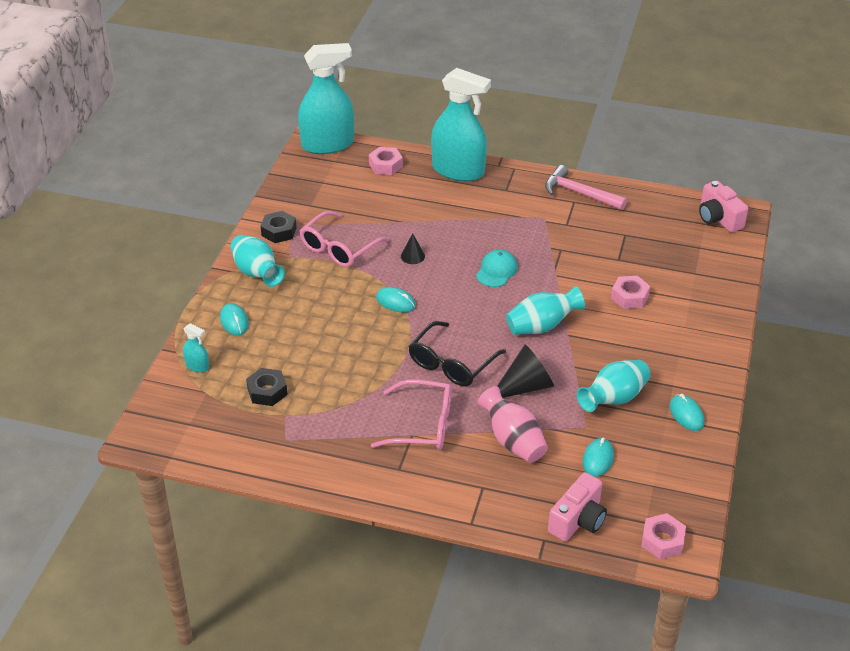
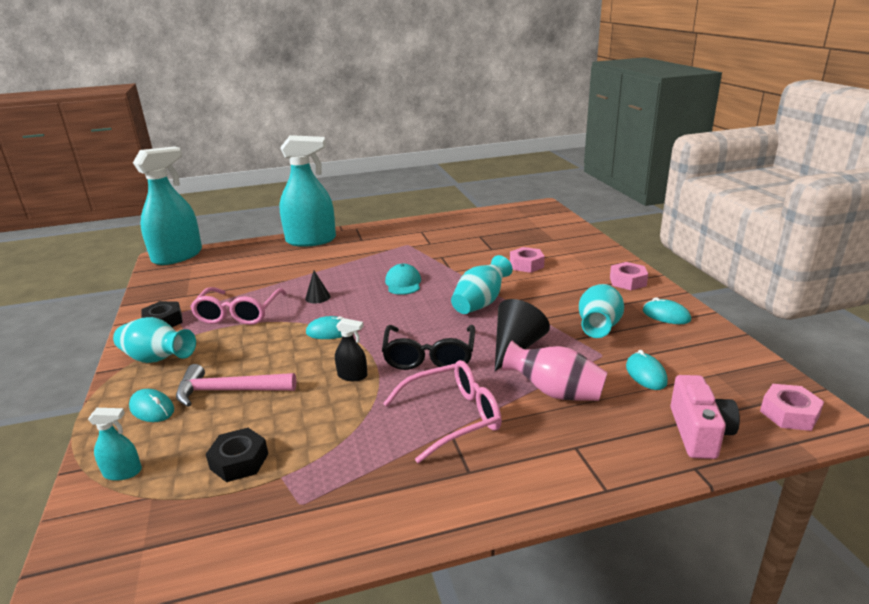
camera: 30 degrees left, 15 degrees down
(382, 355) = (352, 376): none -> black spray bottle
(385, 165) = (243, 254): pink nut -> pink nut (627, 281)
(579, 193) = (420, 226): pink hammer -> pink hammer (228, 391)
(718, 218) = (532, 212): pink camera -> none

